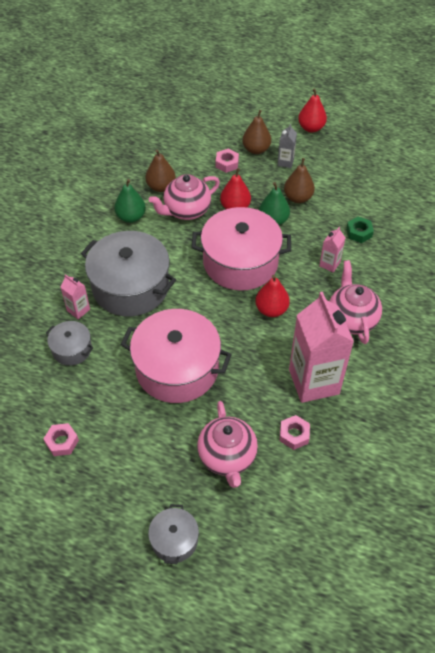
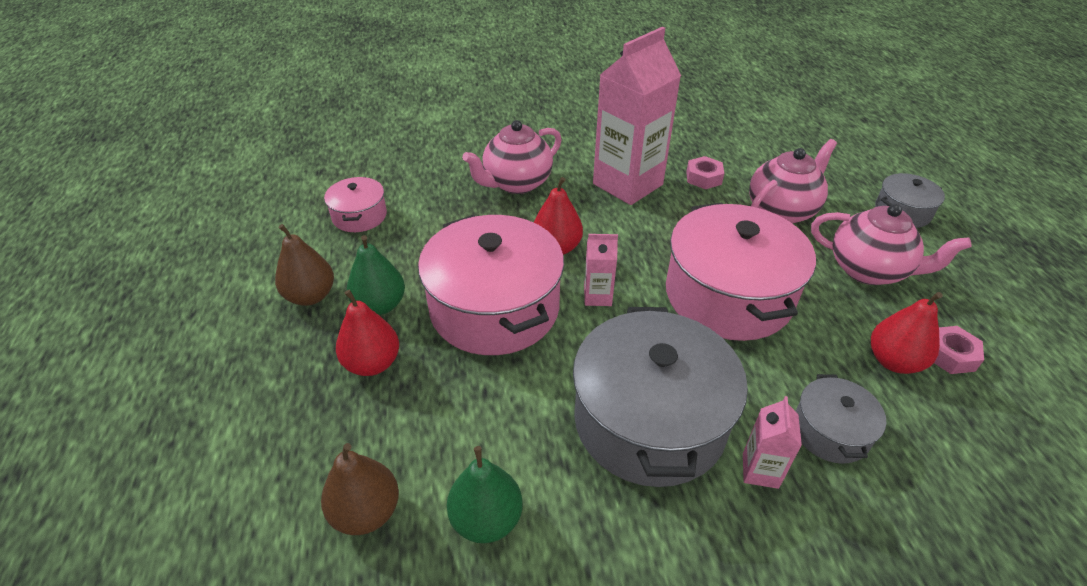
camera: 120 degrees left, 10 degrees down
(186, 211) = (417, 431): pink teapot -> pink teapot (868, 270)
(227, 163) = (246, 428): pink nut -> none
(256, 149) = (186, 399): brown pear -> none
(285, 162) = (216, 343): grey carton -> none
(311, 128) = (96, 343): red pear -> red pear (893, 361)
(329, 264) = (437, 224): pink carton -> pink carton (597, 296)
(359, 232) = (359, 216): green nut -> pink pot

